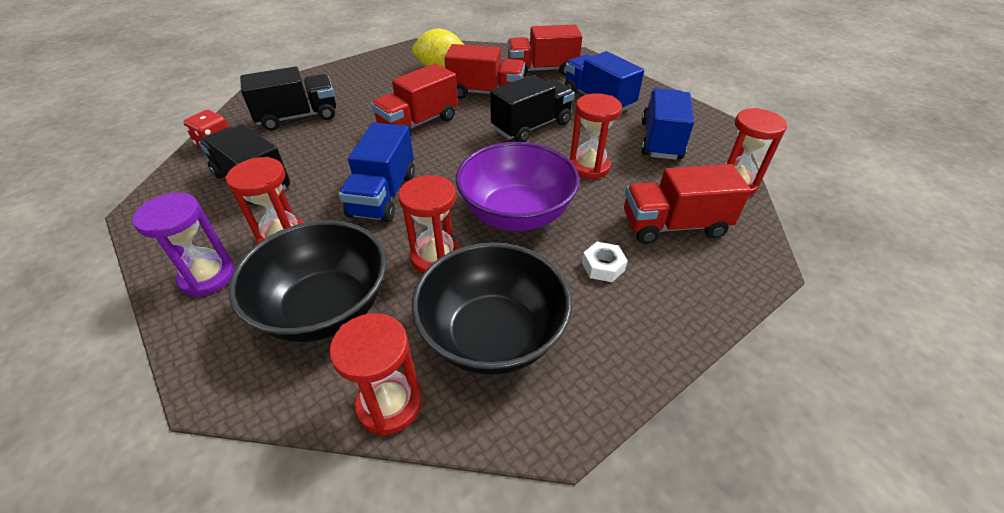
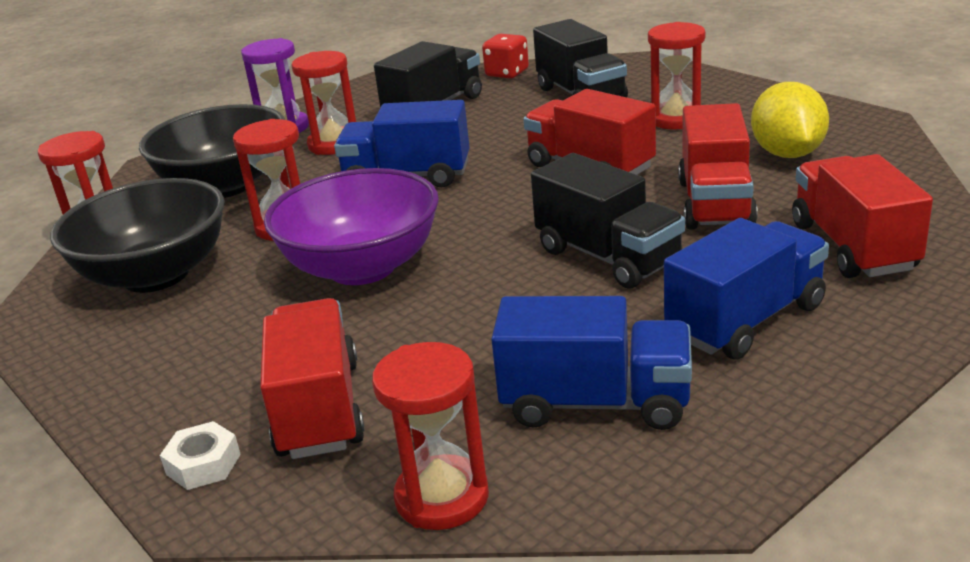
camera: 90 degrees right, 15 degrees down
(589, 167) = (486, 320): red hourglass -> red hourglass (676, 119)
(603, 266) = (241, 342): white nut -> white nut (203, 464)

